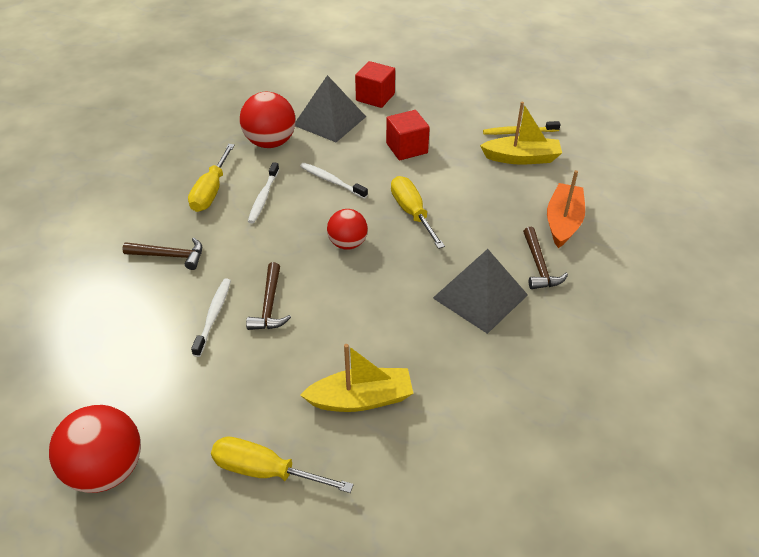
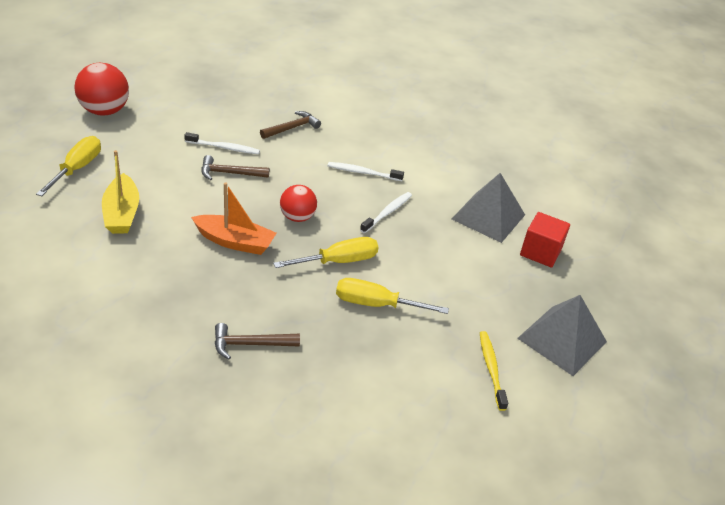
camera: 85 degrees right, 5 degrees down
(170, 256) = (292, 128): brown hammer -> brown hammer turned 135 degrees counterclockwise
(211, 191) = (371, 146): yellow screwdriver -> yellow screwdriver (376, 304)
(270, 142) = (445, 178): red ball -> none
(407, 148) = (446, 268): red cube -> none
(480, 296) = (215, 294): grey pyramid -> grey pyramid (562, 340)
(521, 158) = (437, 362): yellow boat -> none
(563, 222) = (318, 378): orange boat -> orange boat (234, 242)

